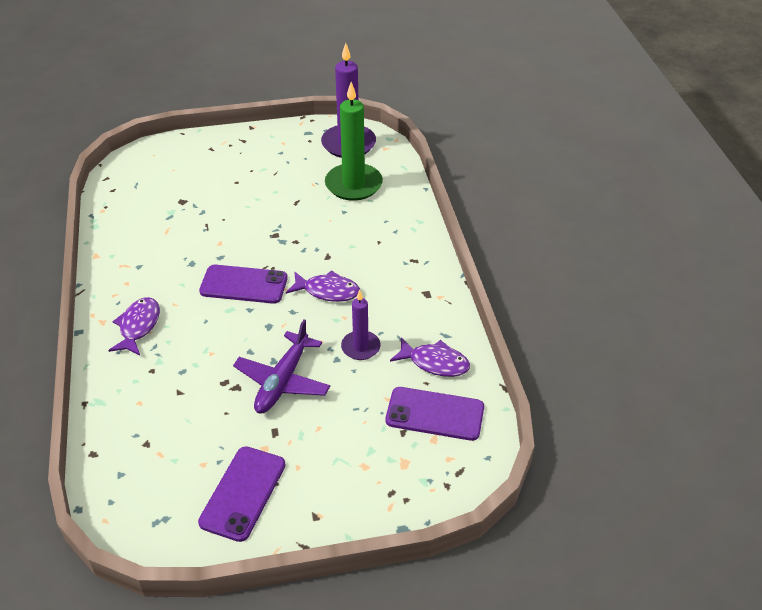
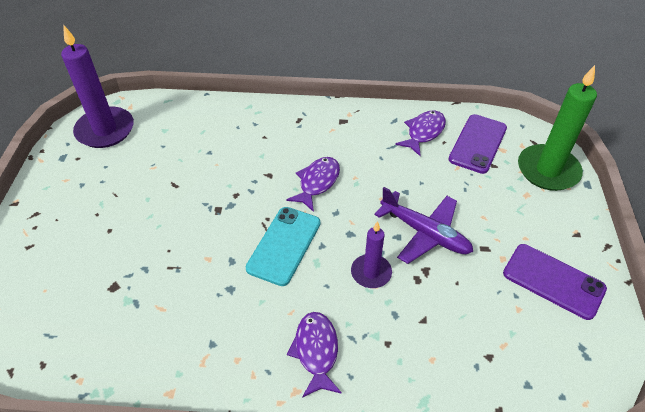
camera: 75 degrees left, 5 degrees up
(138, 326) = (316, 351): purple fish -> purple fish turned 60 degrees clockwise
(244, 285) = (284, 245): purple phone -> turquoise phone
(353, 185) = (172, 138): green candle -> green candle (548, 170)
(360, 347) = (395, 173): purple candle -> purple candle (371, 273)

